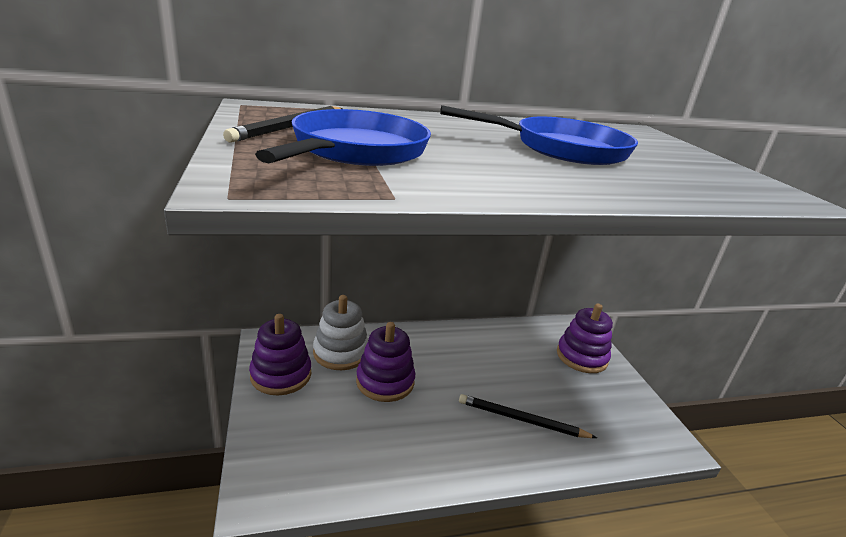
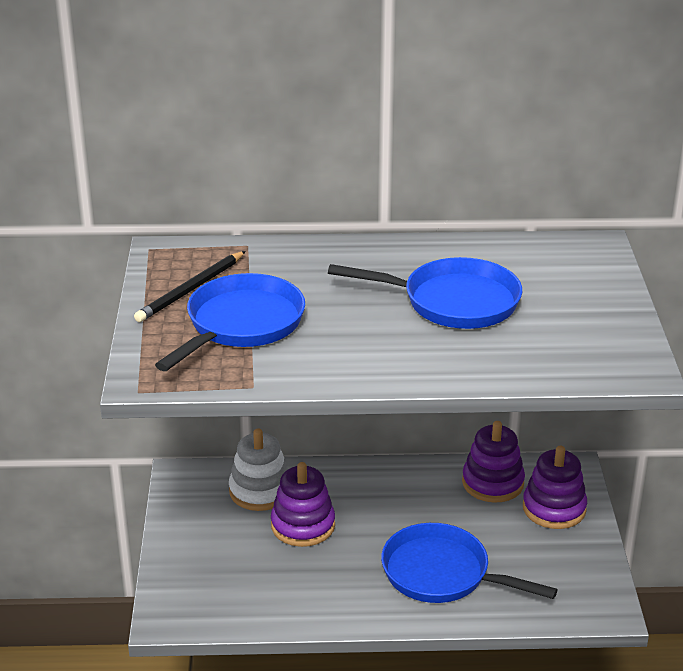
camera: 15 degrees right, 5 degrees up
(281, 375) = (193, 512): purple stacking toy -> purple stacking toy (493, 483)
(522, 420) = (442, 573): black pencil -> blue pan

